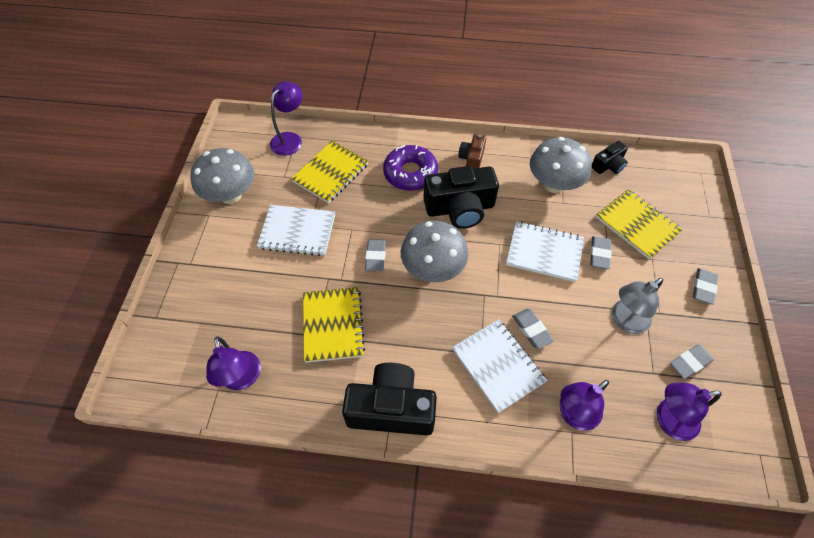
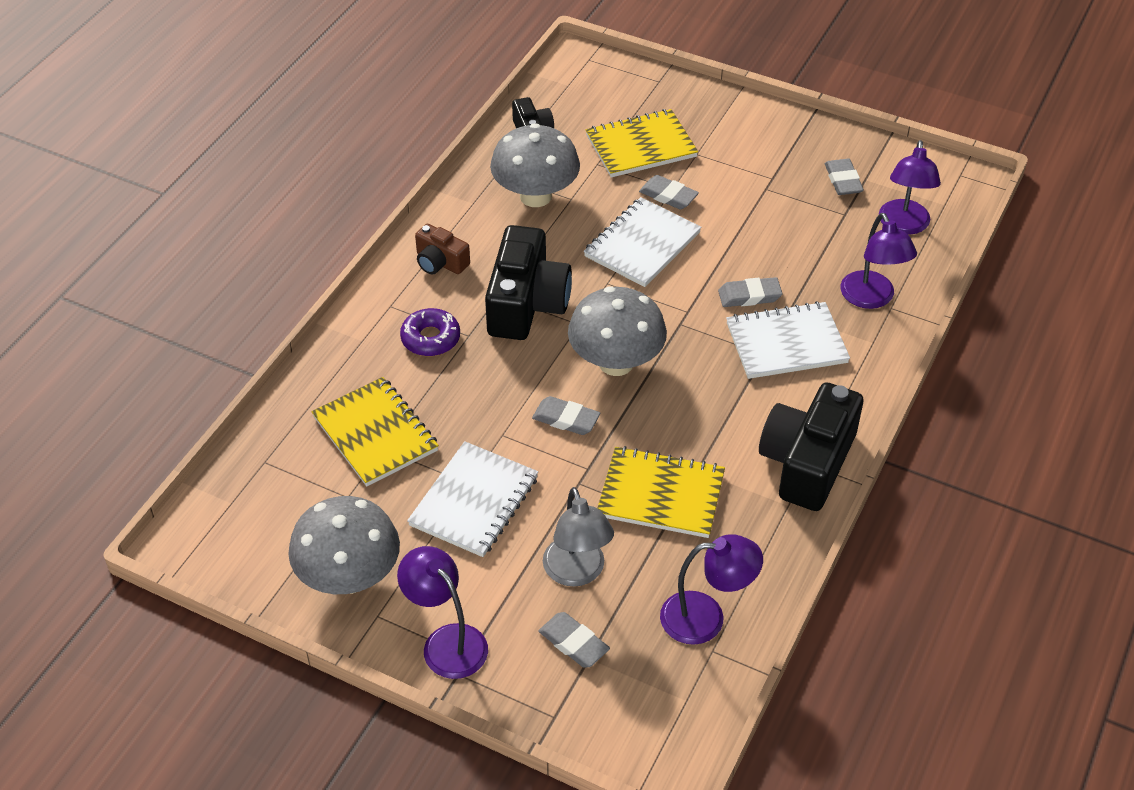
camera: 70 degrees left, 10 degrees down
(290, 139) = (266, 471): purple lamp -> purple lamp (446, 642)
(410, 173) = (430, 338): purple donut -> purple donut, size x0.66
(625, 321) = (771, 211): grey lamp -> grey lamp (577, 573)
(703, 287) = (754, 129): grey eraser -> grey eraser (574, 643)

